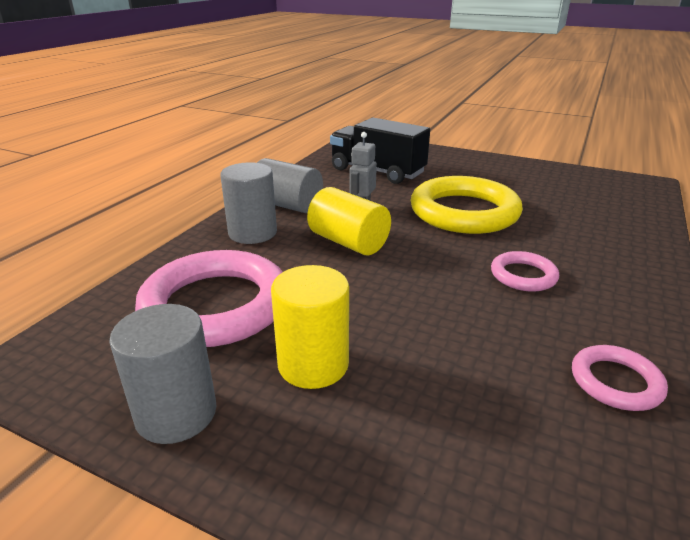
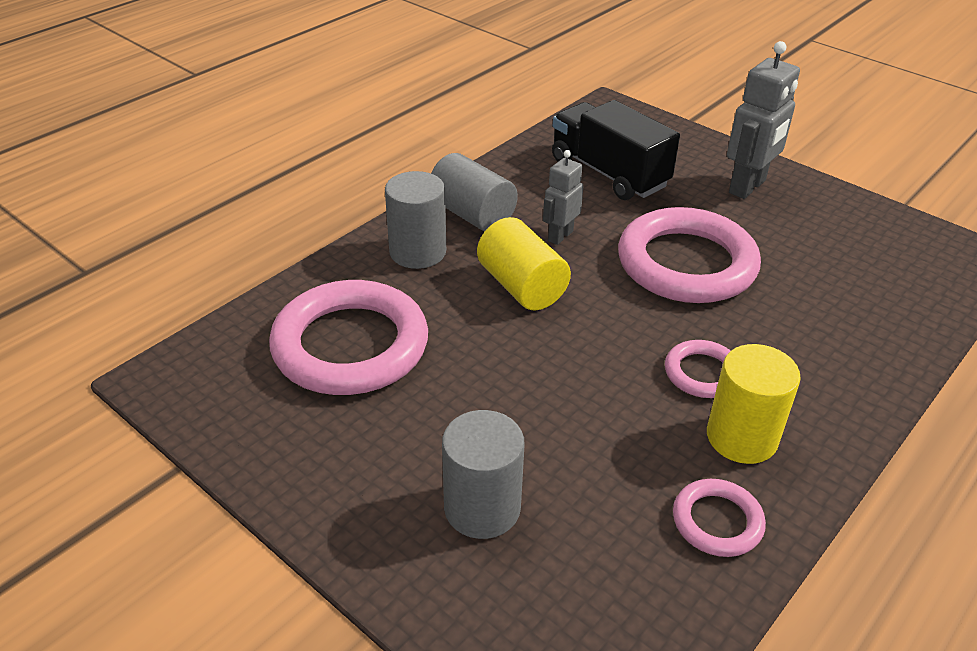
camera: 15 degrees right, 10 degrees up
(176, 413) = (285, 457): grey cylinder -> grey cylinder (482, 508)
(313, 364) = (423, 435): yellow cylinder -> yellow cylinder (741, 437)
(464, 212) = (686, 264): yellow ring -> pink ring
(476, 168) = (747, 187): none -> grey robot

